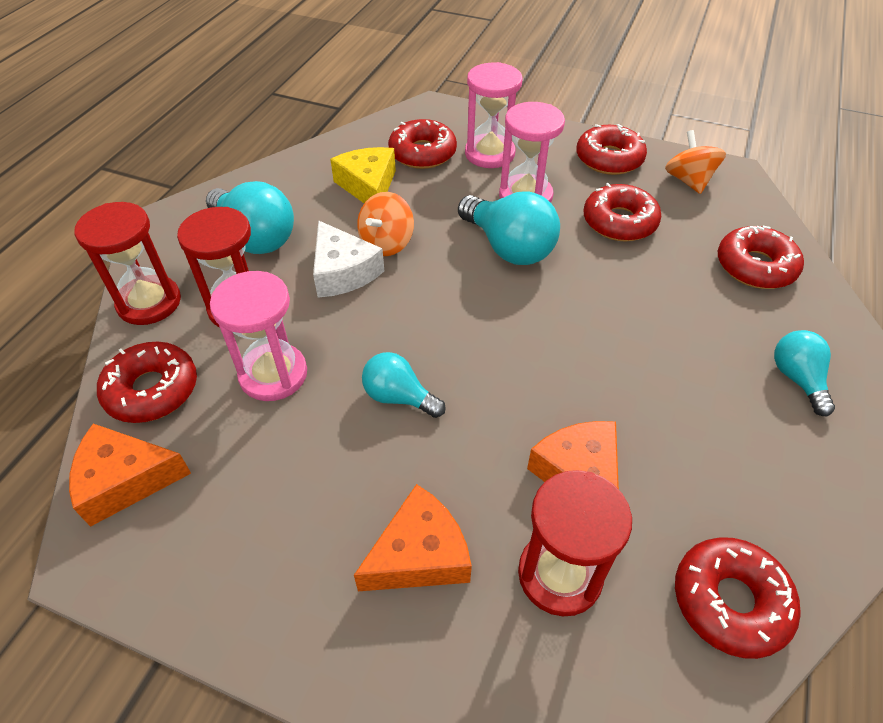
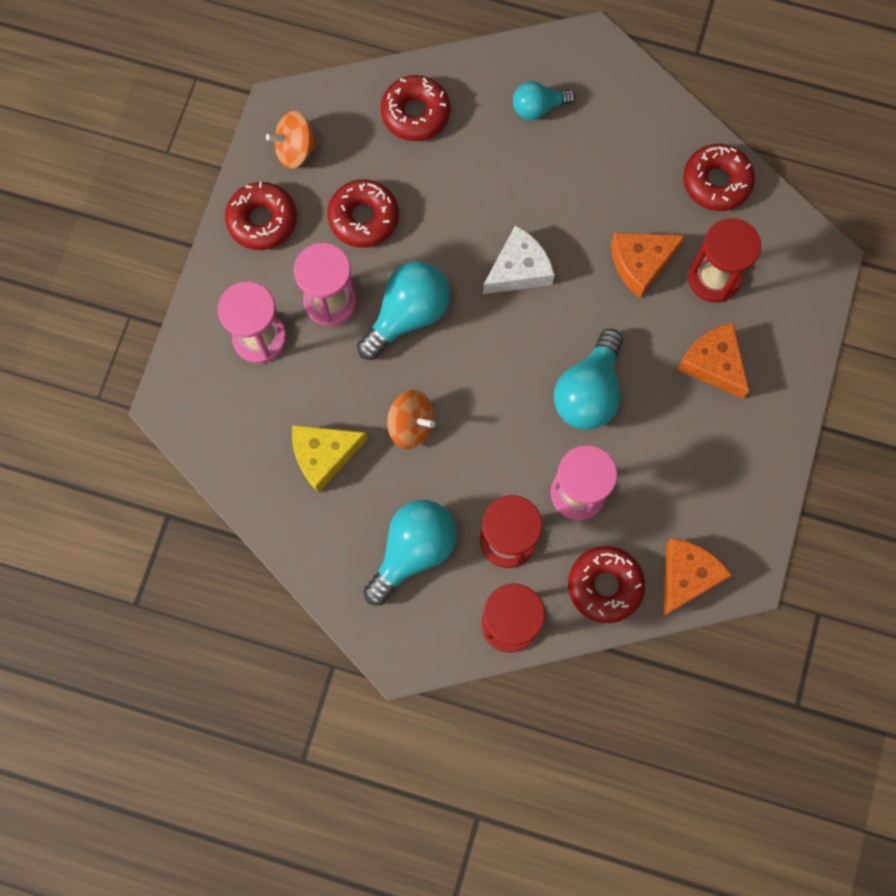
camera: 95 degrees left, 25 degrees up
(125, 480) = (686, 576): orange cheese -> orange cheese turned 135 degrees counterclockwise
(343, 272) = (454, 459): white cheese -> white cheese (519, 269)
(399, 397) = (588, 392): turquoise light bulb -> turquoise light bulb, size x1.66
(422, 153) = (262, 407): red donut -> none

